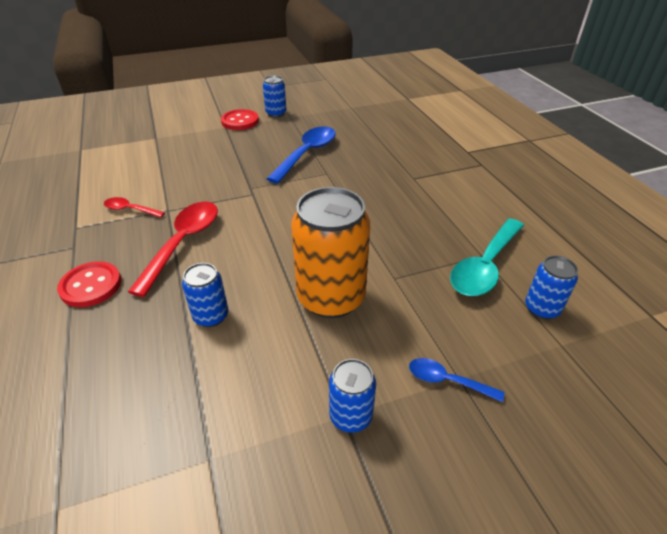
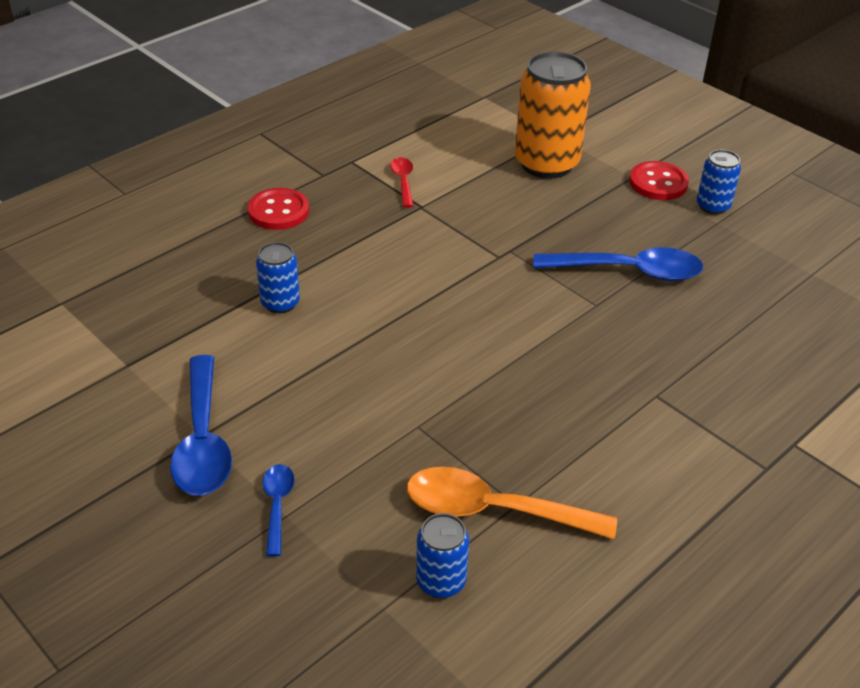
camera: 65 degrees right, 0 degrees up
(183, 243) = (374, 241): red spoon -> none
(331, 298) = (353, 381): orange can -> orange can (546, 163)
(350, 416) = (203, 440): blue can -> blue spoon
(485, 266) = (493, 510): turquoise spoon -> orange spoon

